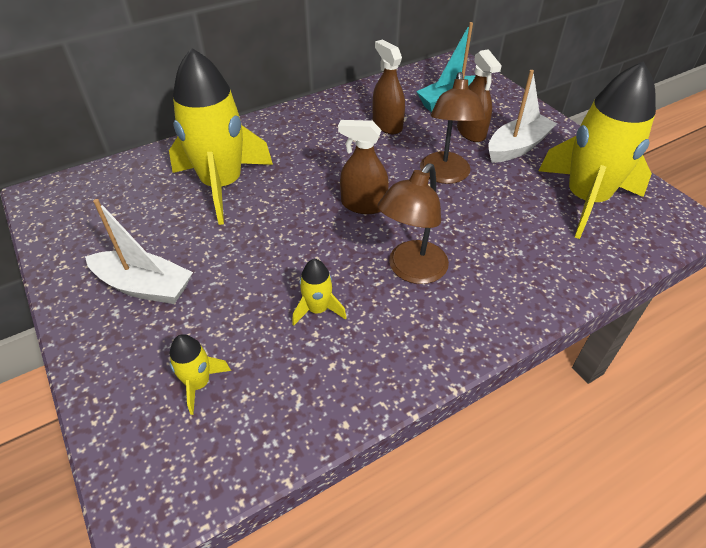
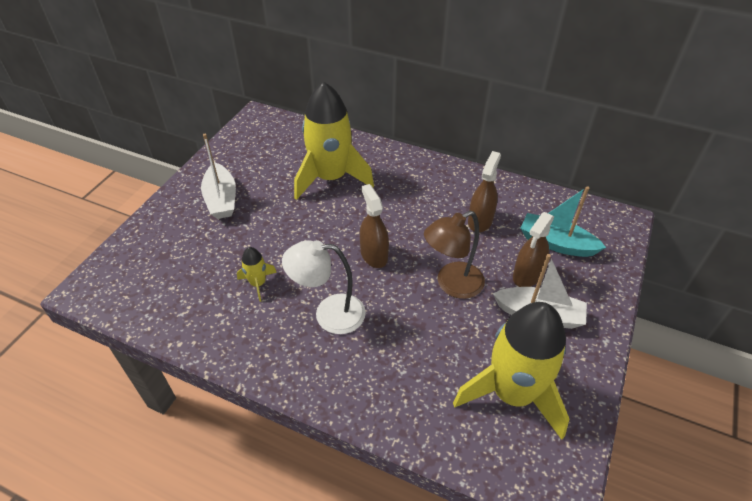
camera: 55 degrees right, 0 degrees up
(198, 384) = (169, 263): yellow rocket -> none
(411, 270) = (329, 314): brown lamp -> white lamp

